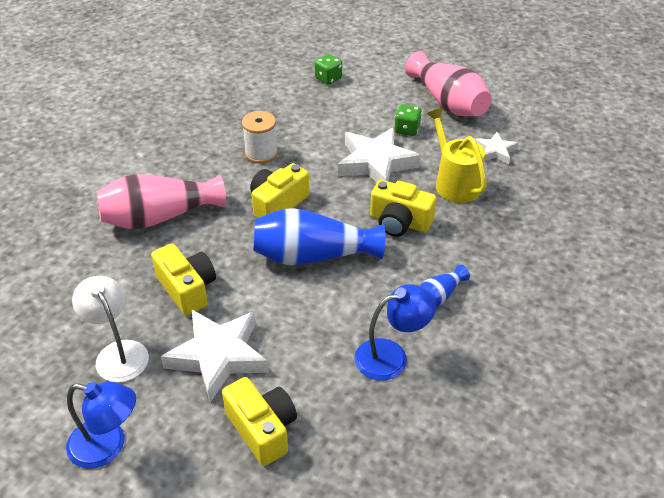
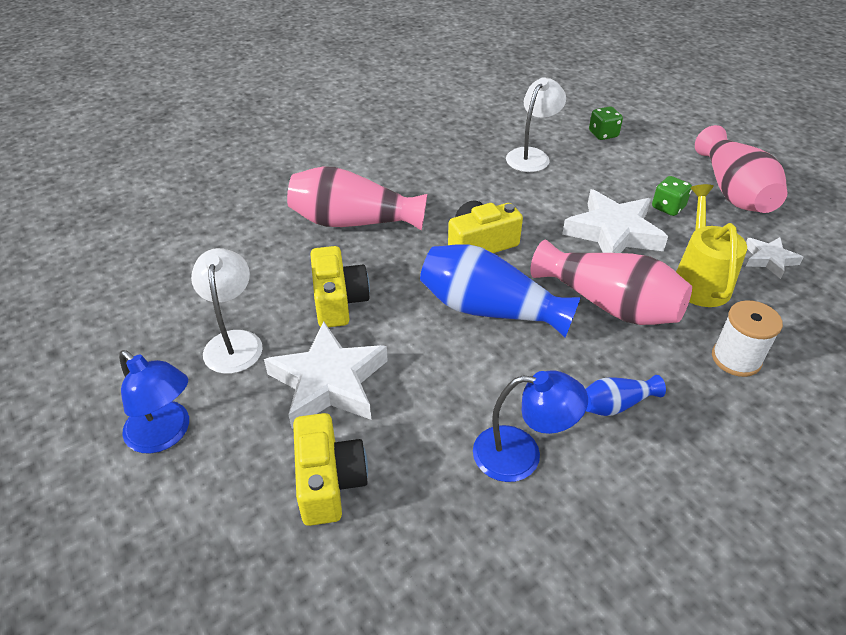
camera: 25 degrees right, 0 degrees up
(261, 153) = (491, 189): white spool -> white spool (736, 359)
(280, 113) = (532, 155): none -> white lamp
(399, 222) = (609, 304): yellow camera -> pink vase

